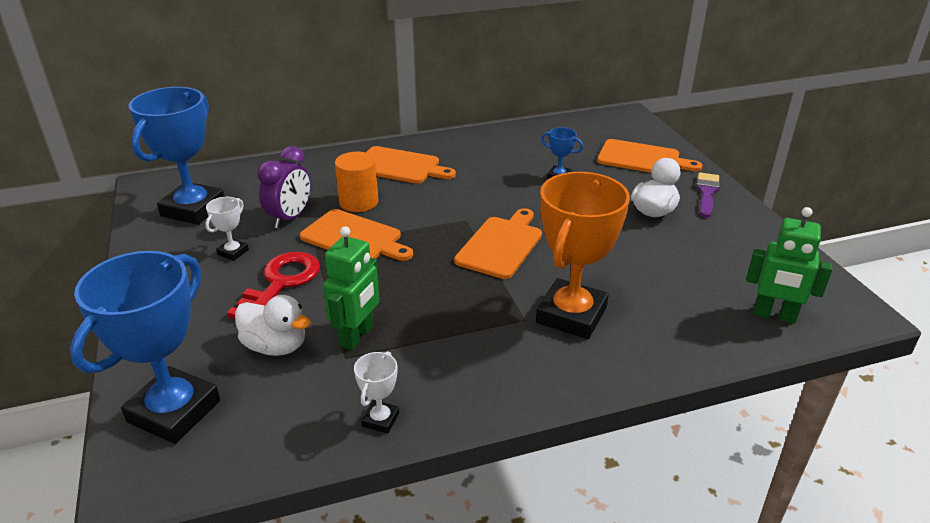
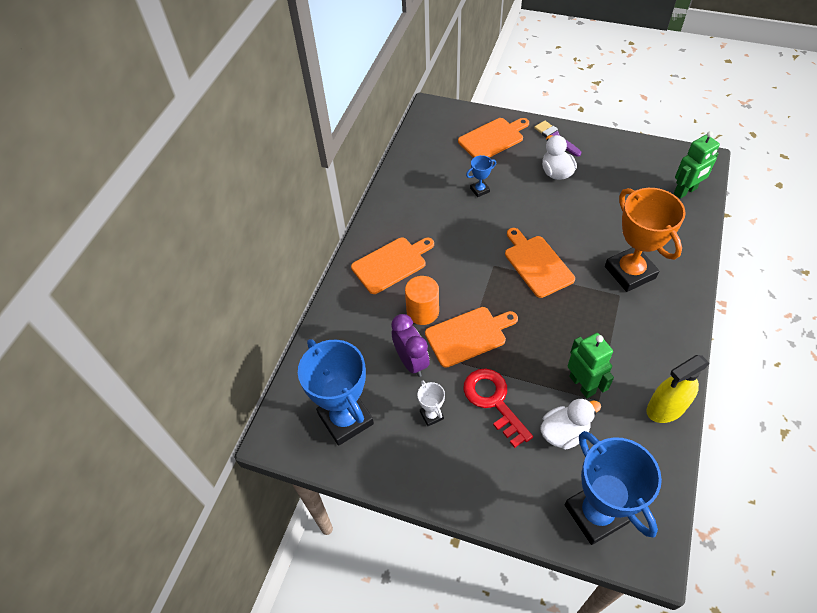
camera: 50 degrees left, 20 degrees up
(380, 420) = (666, 408): white trophy -> yellow spray bottle

